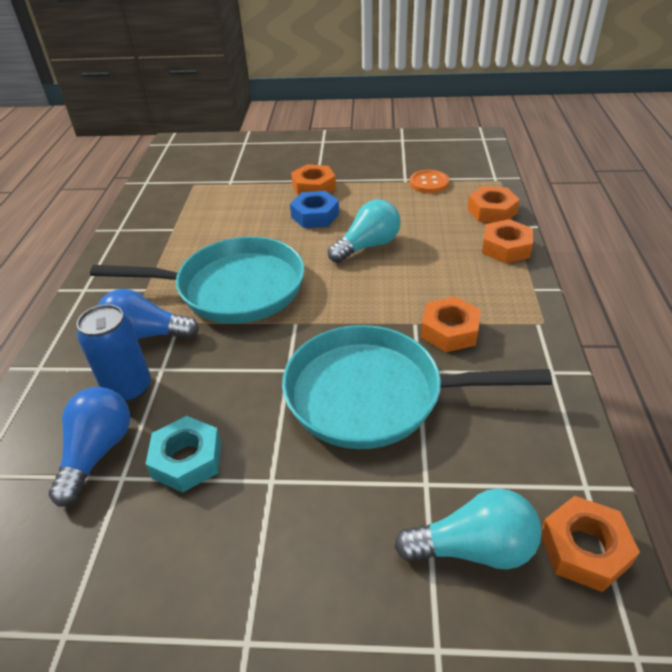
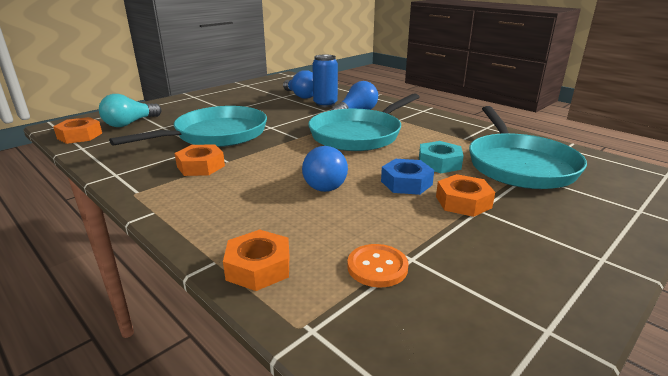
camera: 130 degrees right, 15 degrees down
(187, 460) = (267, 104): turquoise nut -> turquoise nut (439, 163)
(214, 188) = (519, 165): none -> turquoise pan
(367, 246) = (326, 182): turquoise light bulb -> blue light bulb
(506, 248) = (205, 233): orange nut -> none

